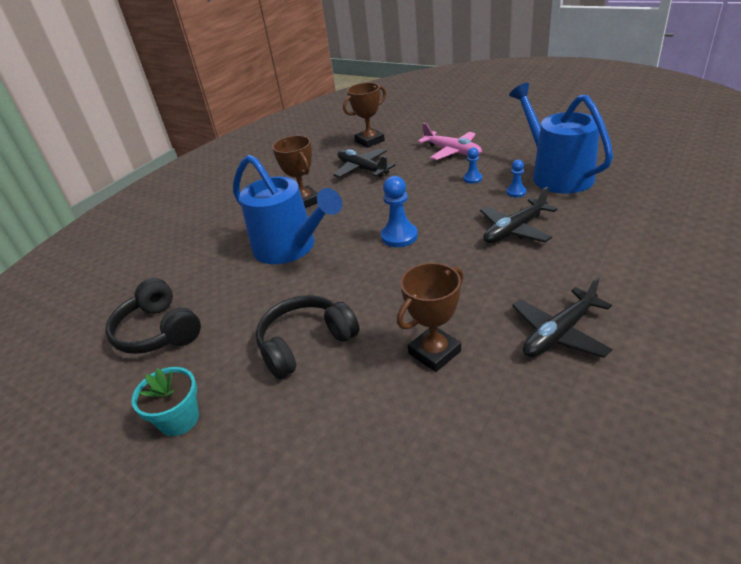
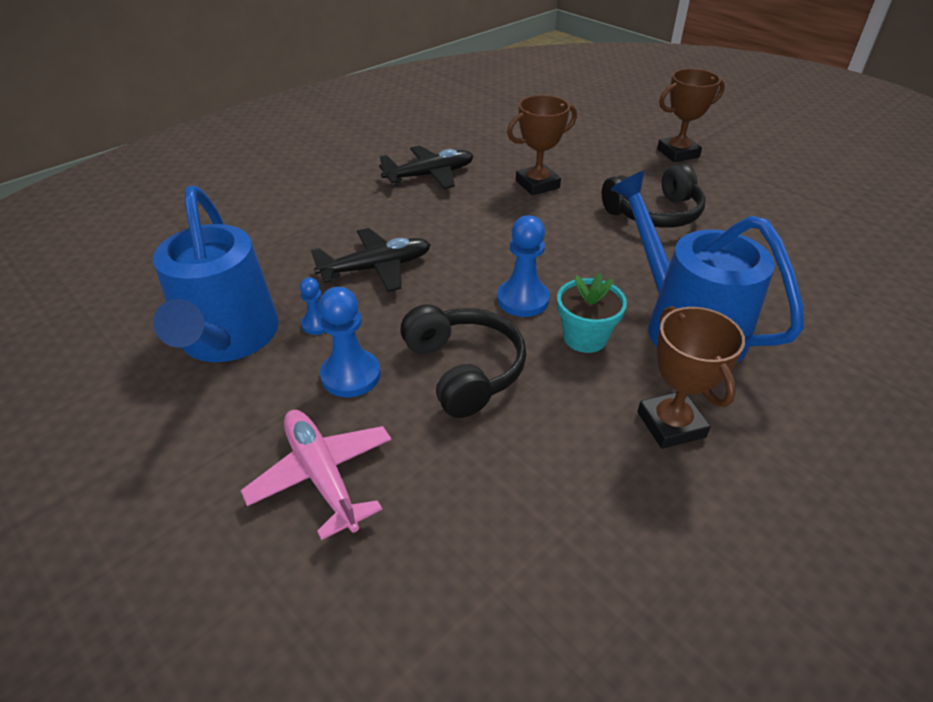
camera: 170 degrees left, 5 degrees up
(158, 331) = (831, 259): black headphones -> black headphones (464, 370)
(179, 419) = (760, 188): turquoise flower pot -> turquoise flower pot (585, 337)
(362, 169) = (536, 489): black plane -> none
(370, 141) = (482, 628): brown trophy -> brown trophy (678, 153)
(472, 179) = (351, 375): blue pawn -> blue pawn, size x1.76

